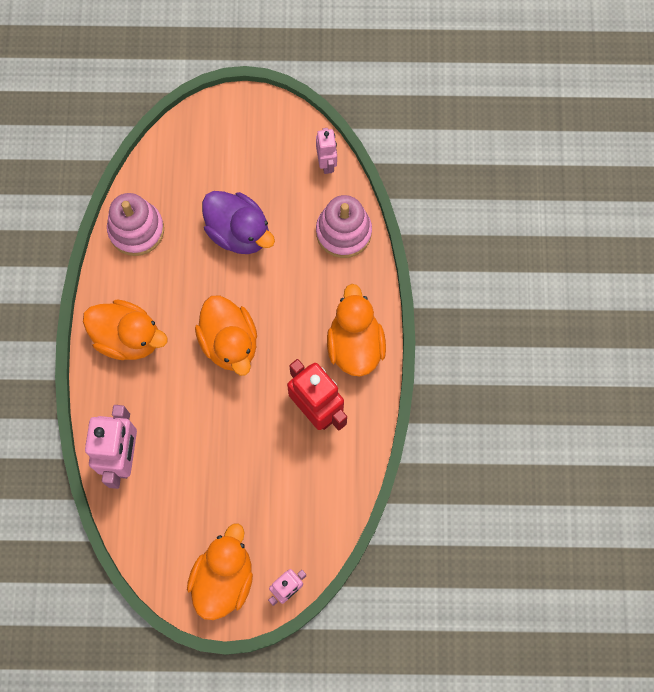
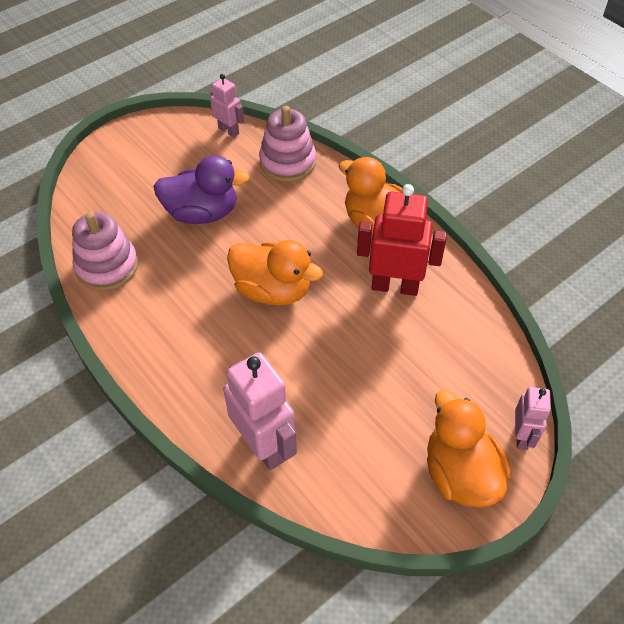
camera: 40 degrees left, 20 degrees down
(128, 338) = (176, 348): orange duck -> none

